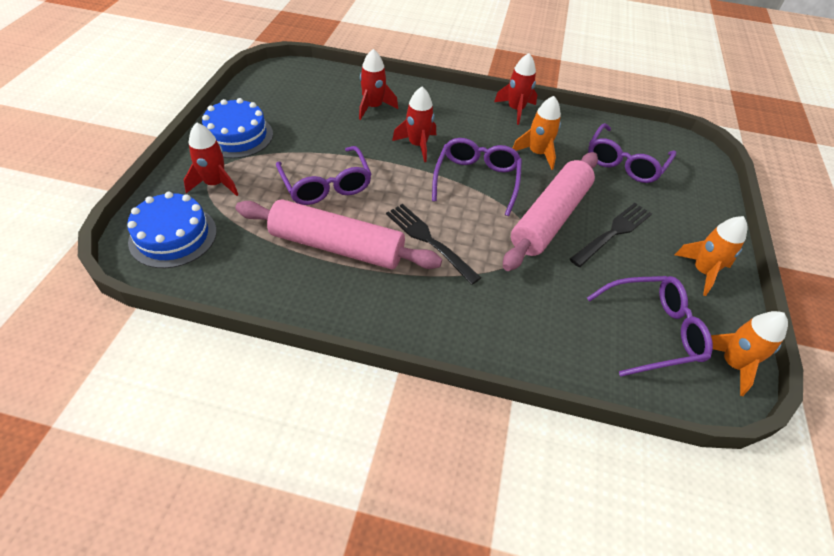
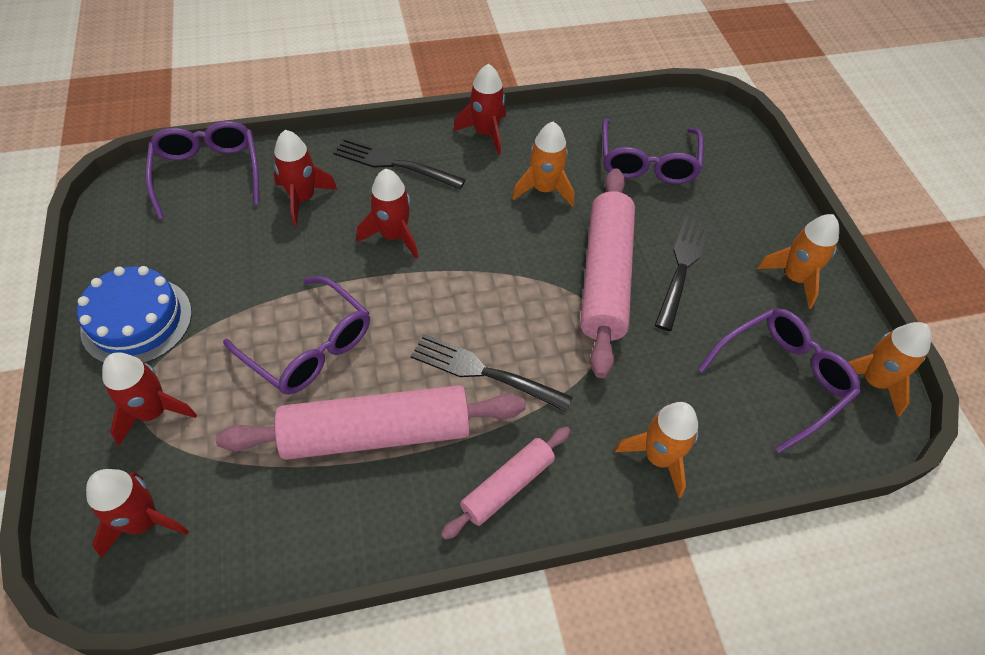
camera: 25 degrees left, 5 degrees up
(173, 236) = (143, 522): blue cake -> red rocket
(403, 311) = (507, 486): none -> pink rolling pin
(443, 108) = (395, 164): none -> black fork
(476, 180) = (494, 259): purple glasses -> purple glasses (208, 173)
(522, 340) = (658, 457): none -> orange rocket

